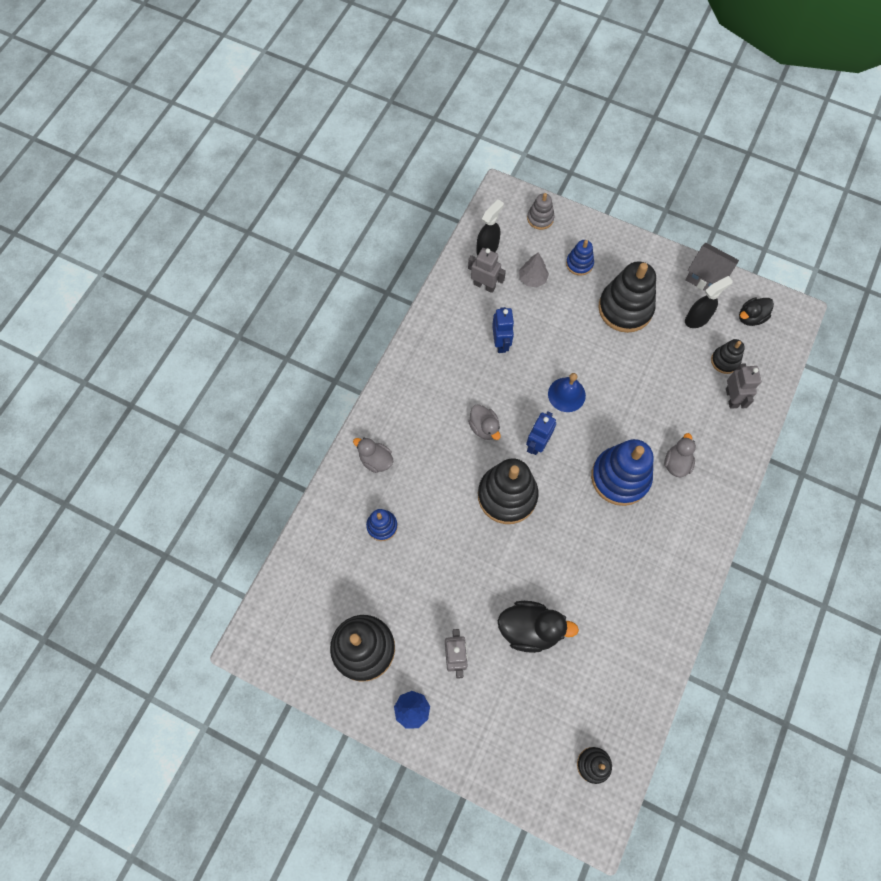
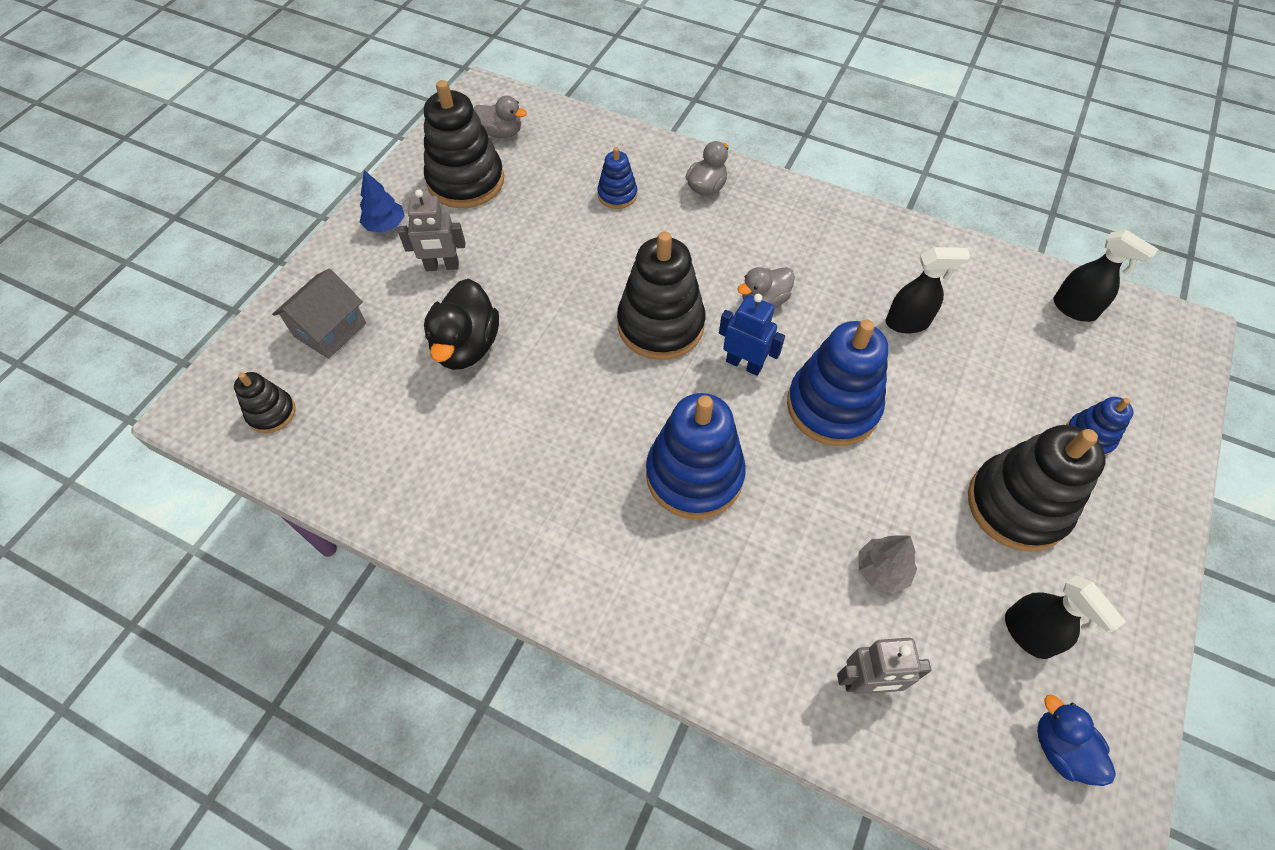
camera: 90 degrees right, 10 degrees down
(484, 285) = (1004, 304): grey robot -> none
(501, 343) = (907, 323): blue robot -> black spray bottle
(532, 279) = (1036, 367): grey tree -> grey tree (882, 570)
(540, 218) = (1161, 382): grey stacking toy -> none
(566, 394) = (832, 406): blue bell -> blue stacking toy
(676, 463) = (724, 566): grey duck -> grey duck (501, 133)
(706, 277) = (1133, 663): grey house -> grey house (330, 330)
(725, 361) = (945, 679): black stacking toy -> none
(750, 317) = (1060, 748): black duck -> blue duck

